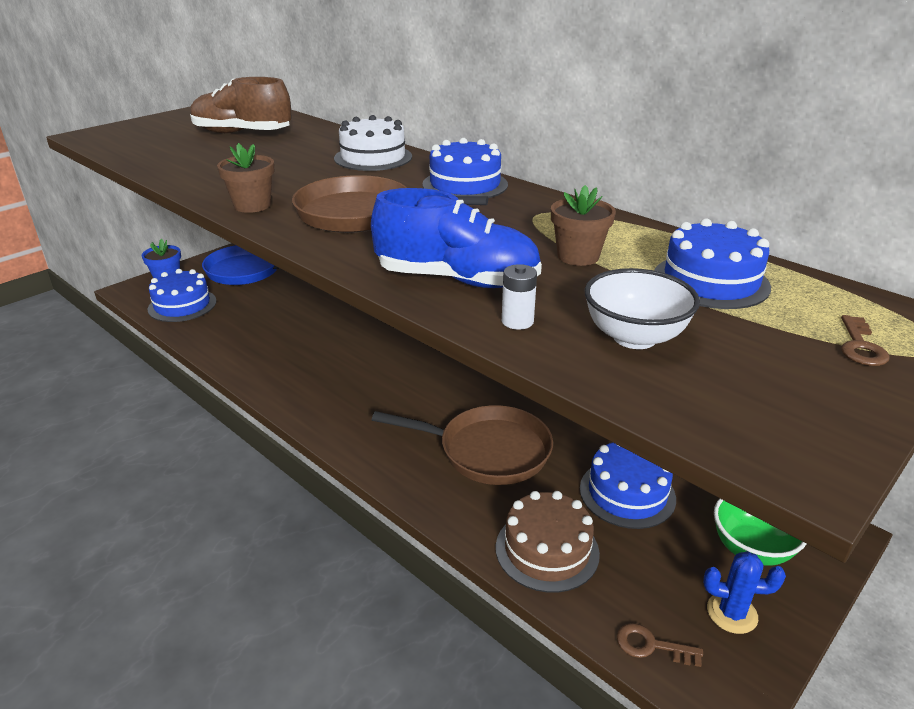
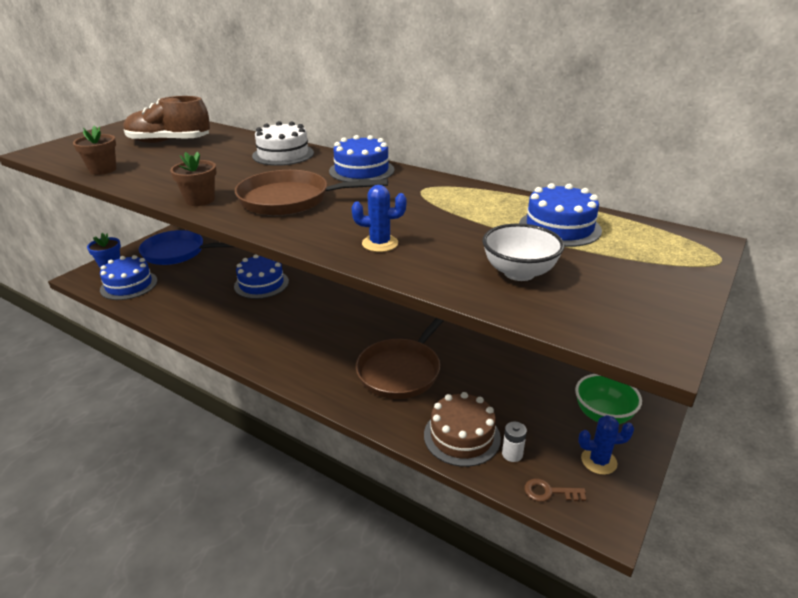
camera: 10 degrees left, 0 degrees up
(457, 280) = (380, 243): blue shoe -> blue cactus
(487, 451) = (401, 370): brown pan -> brown pan turned 120 degrees clockwise
(517, 321) = (434, 270): white battery -> white battery (512, 454)
(578, 256) = (462, 218): brown flower pot -> brown flower pot (103, 170)
(627, 493) = (509, 388): blue cake -> blue cake (261, 284)
(860, 346) = (669, 263): brown key -> none

